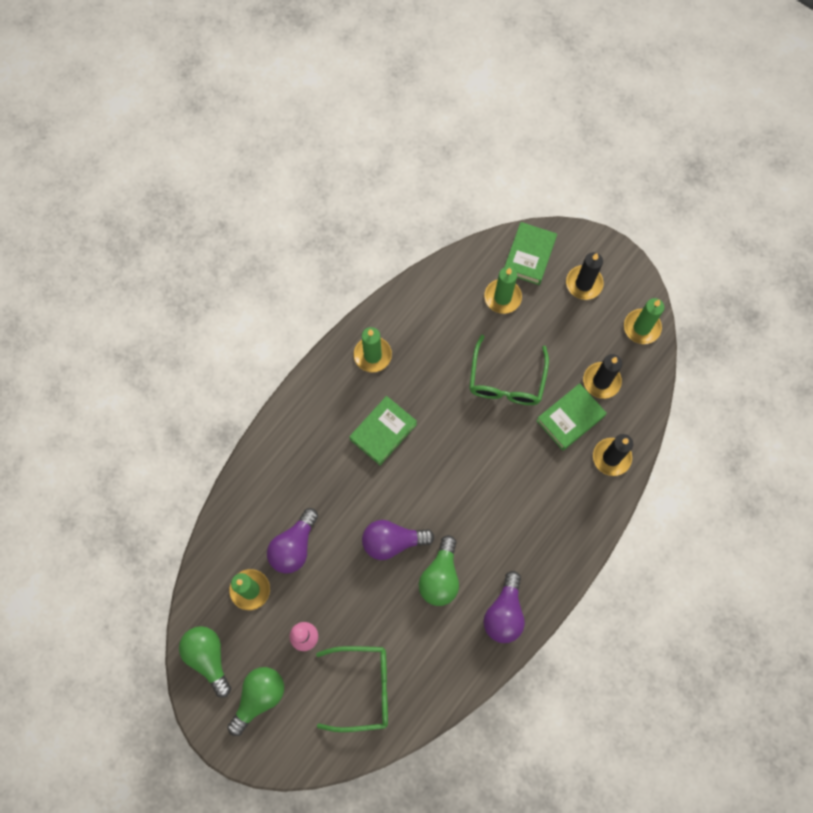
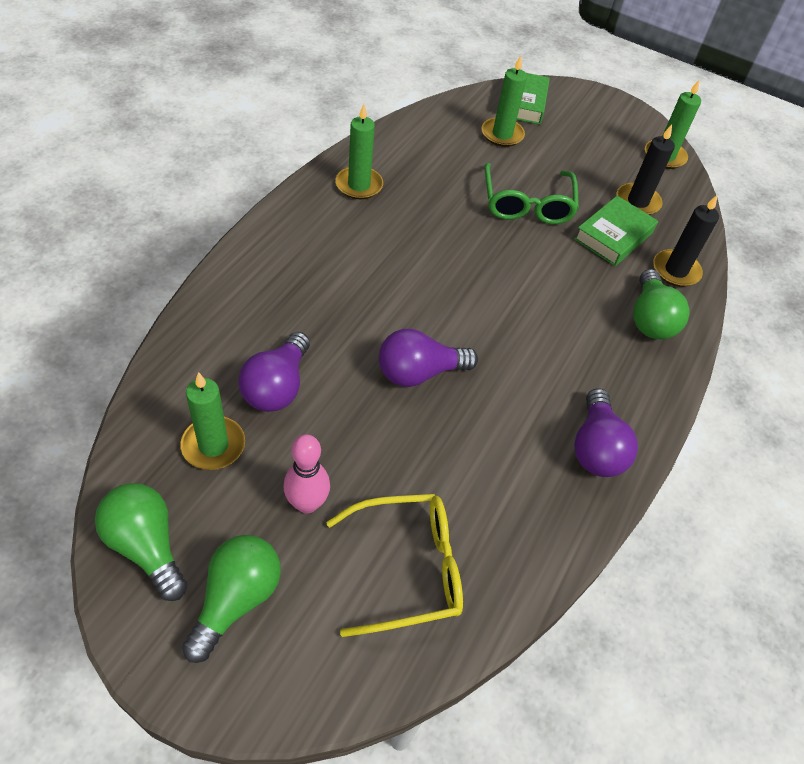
camera: 15 degrees left, 20 degrees down
(362, 688) = (407, 568): green glasses -> yellow glasses
(383, 432) = (385, 256): green book -> none
(440, 577) = (495, 410): green light bulb -> green light bulb (650, 319)
(584, 283) = (588, 123): black candle -> none

